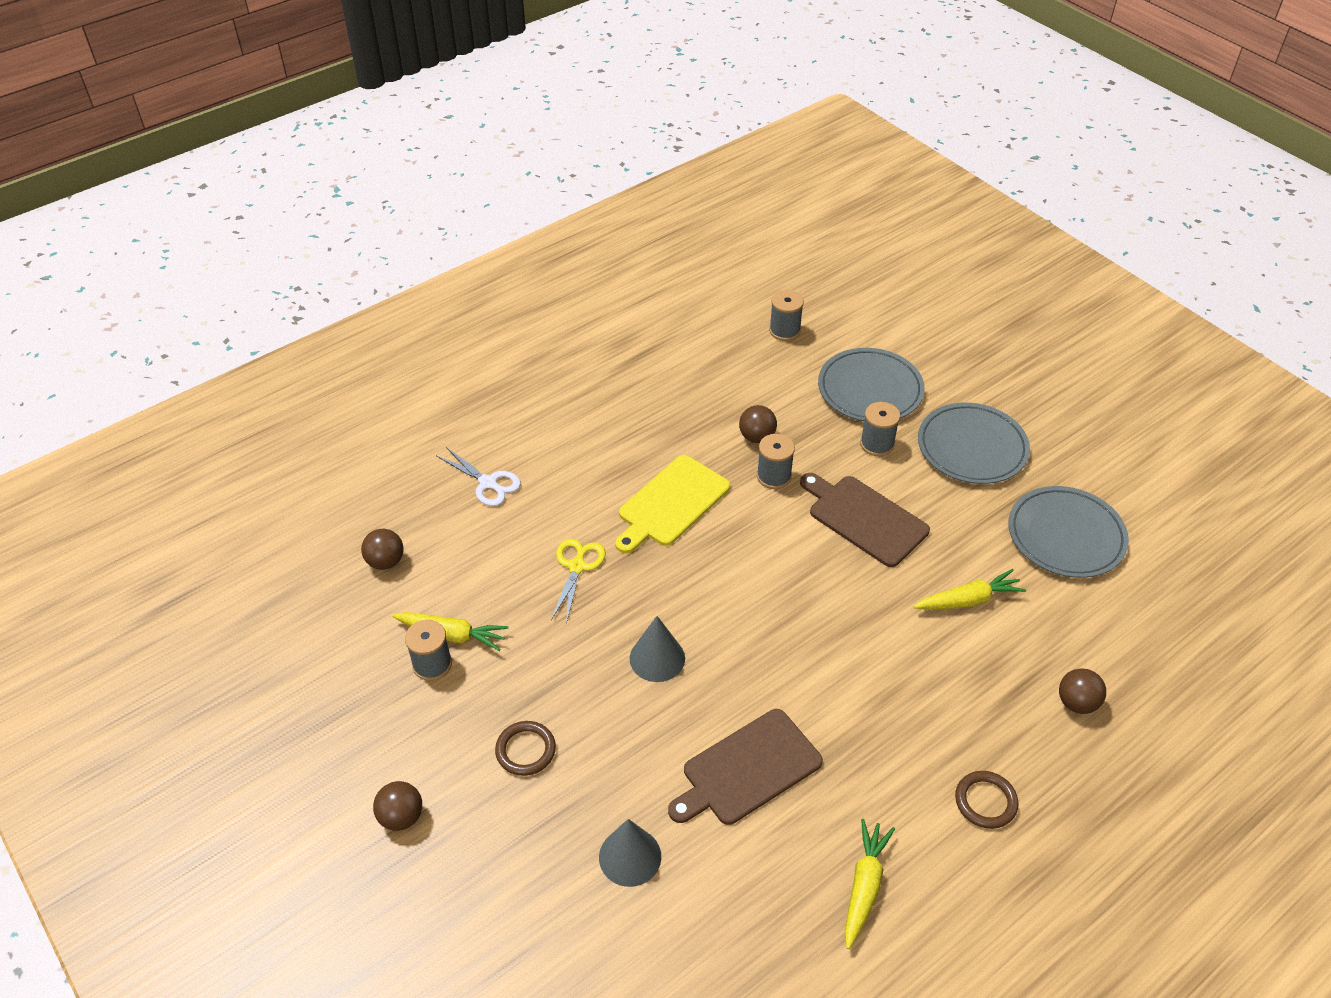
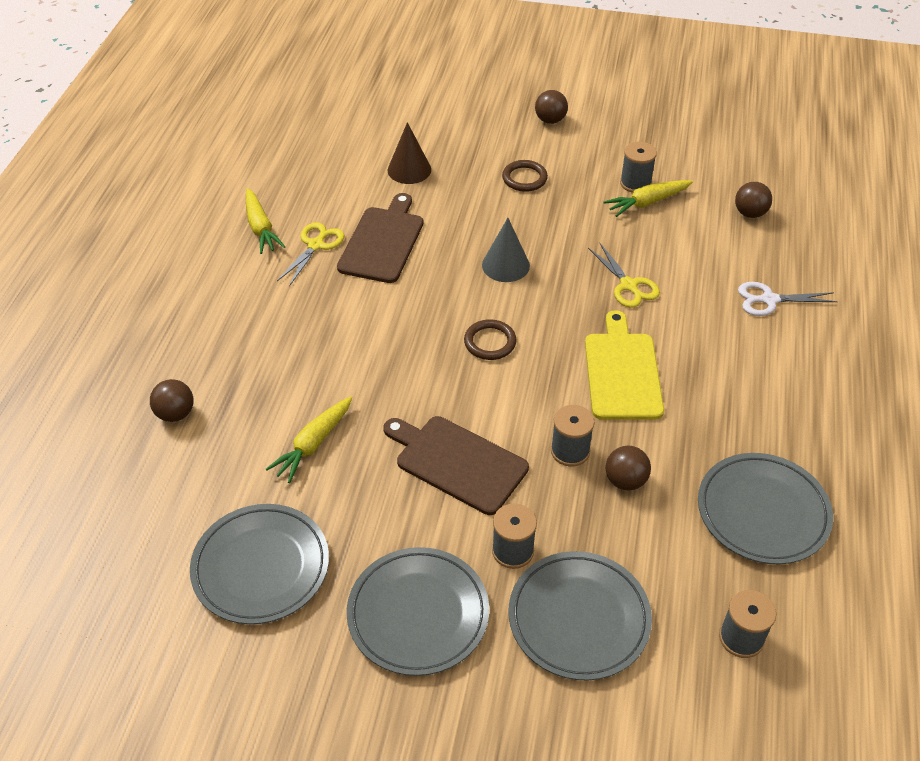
camera: 140 degrees right, 0 degrees up
(630, 856) = (409, 170): grey cone -> brown cone
(691, 371) = (762, 512): none -> grey plate
(820, 815) = (316, 245): none -> yellow scissors
(864, 518) = (457, 462): brown cutting board -> brown cutting board turned 150 degrees counterclockwise
(985, 801) = (210, 310): brown ring -> brown ring (490, 342)

